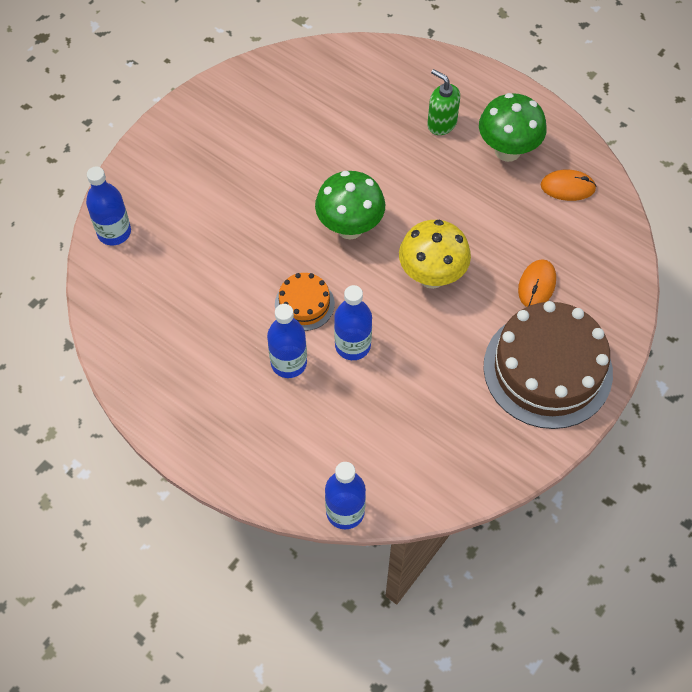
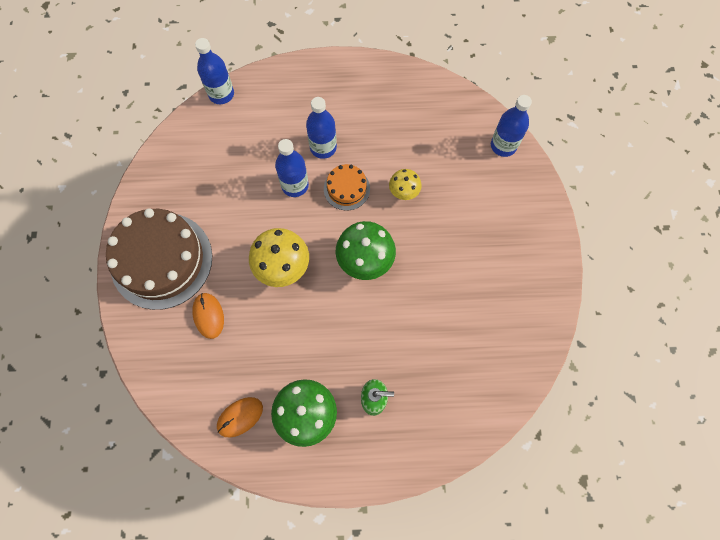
camera: 140 degrees right, 10 degrees up
(254, 260) = (403, 193): none -> yellow mushroom

